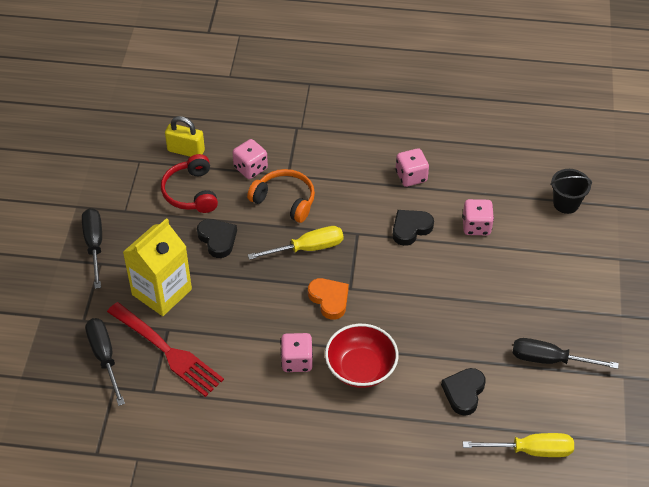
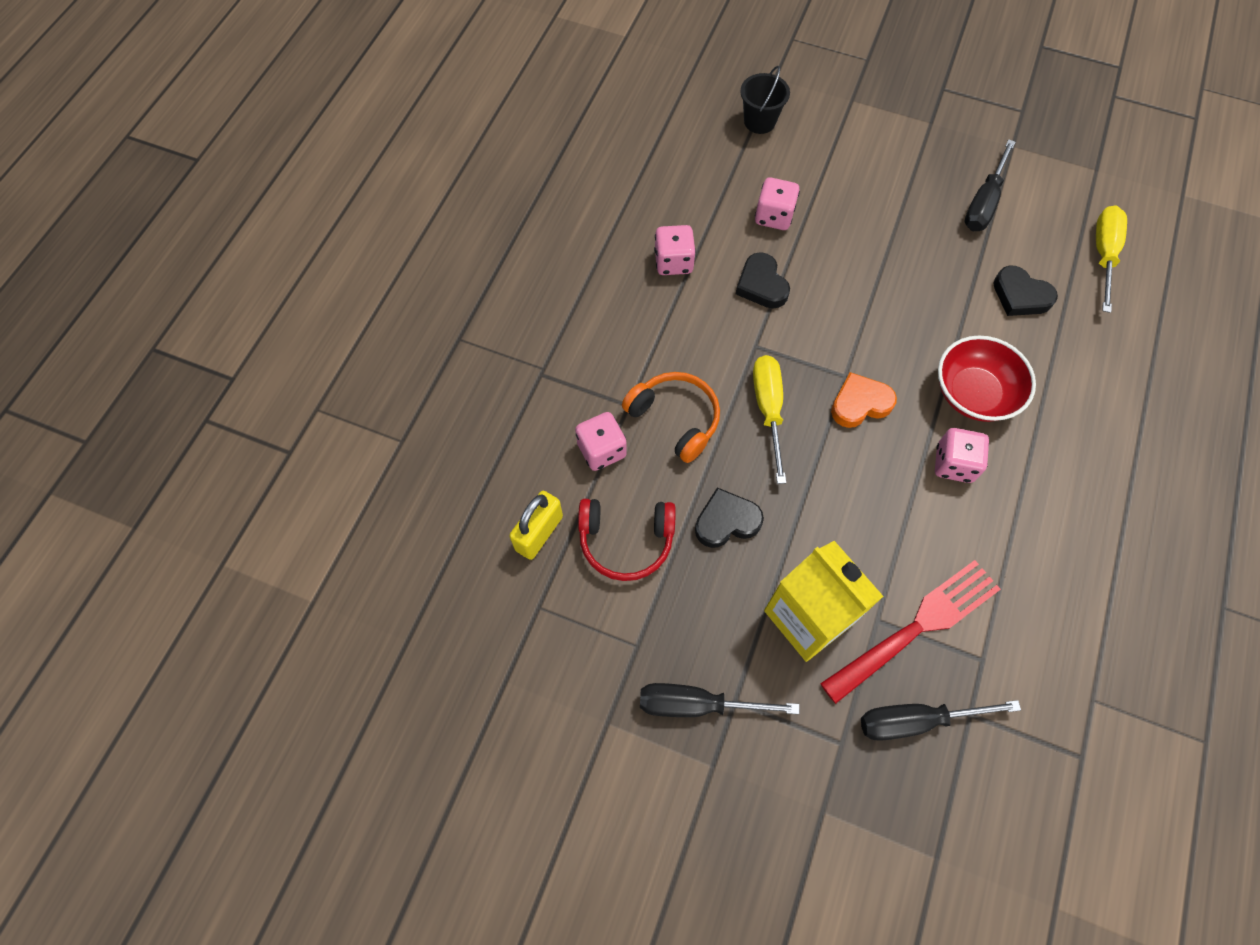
camera: 75 degrees left, 15 degrees up
(285, 200) = (675, 419): orange headphones -> orange headphones turned 90 degrees clockwise

